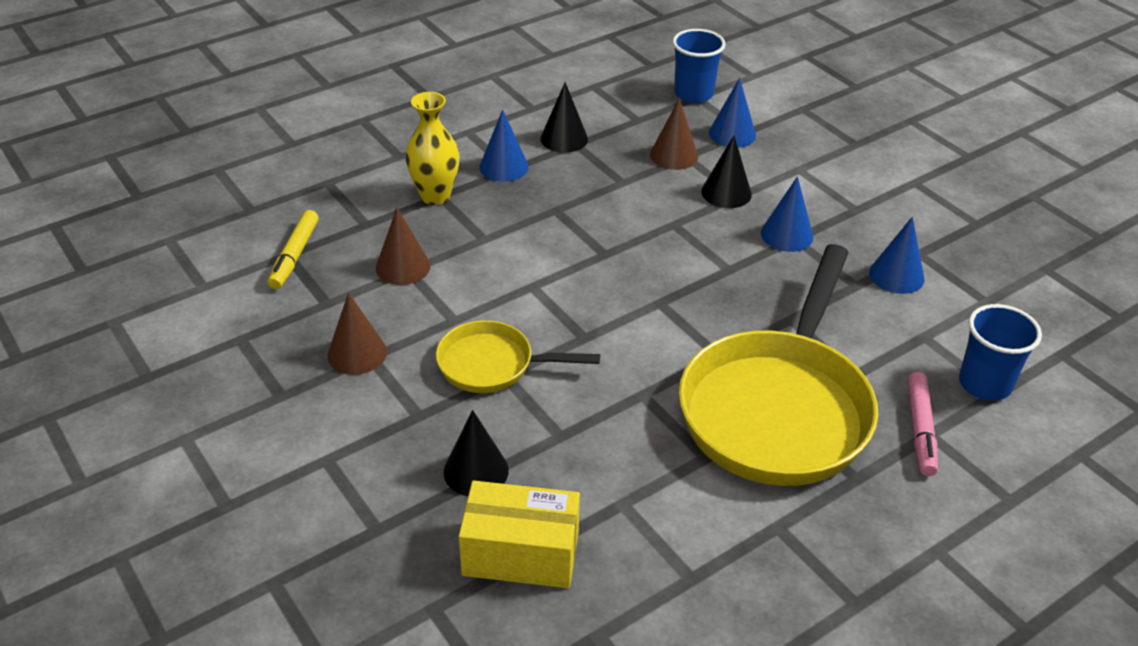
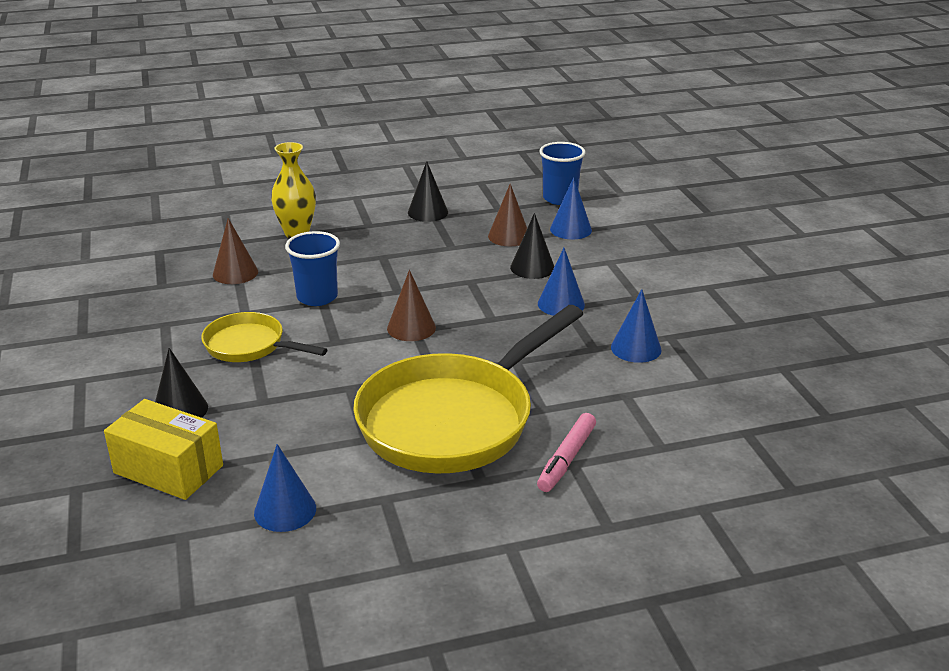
camera: 20 degrees right, 10 degrees down
(295, 256) = (163, 253): yellow marker -> none
(357, 353) = (157, 320): brown cone -> brown cone (411, 328)
(504, 167) = (365, 223): blue cone -> blue cone (285, 510)
(984, 384) = (653, 439): blue cup -> blue cup (317, 297)

